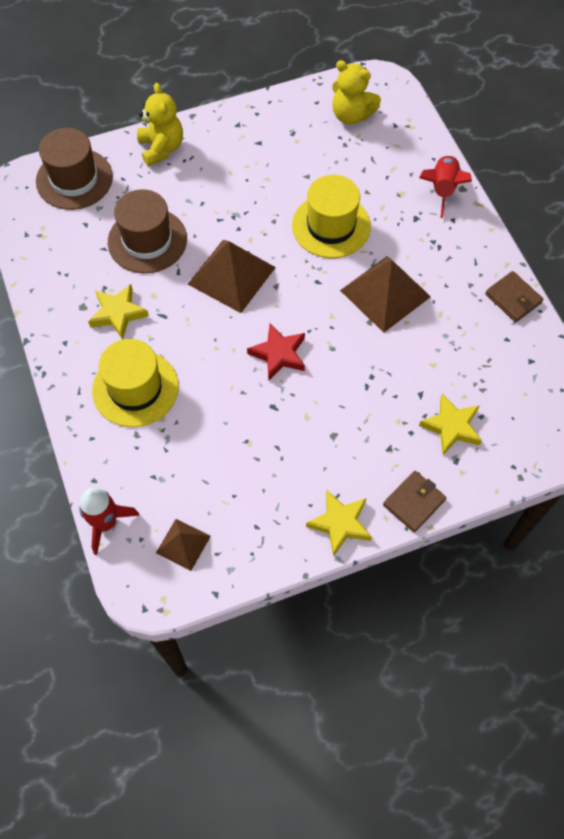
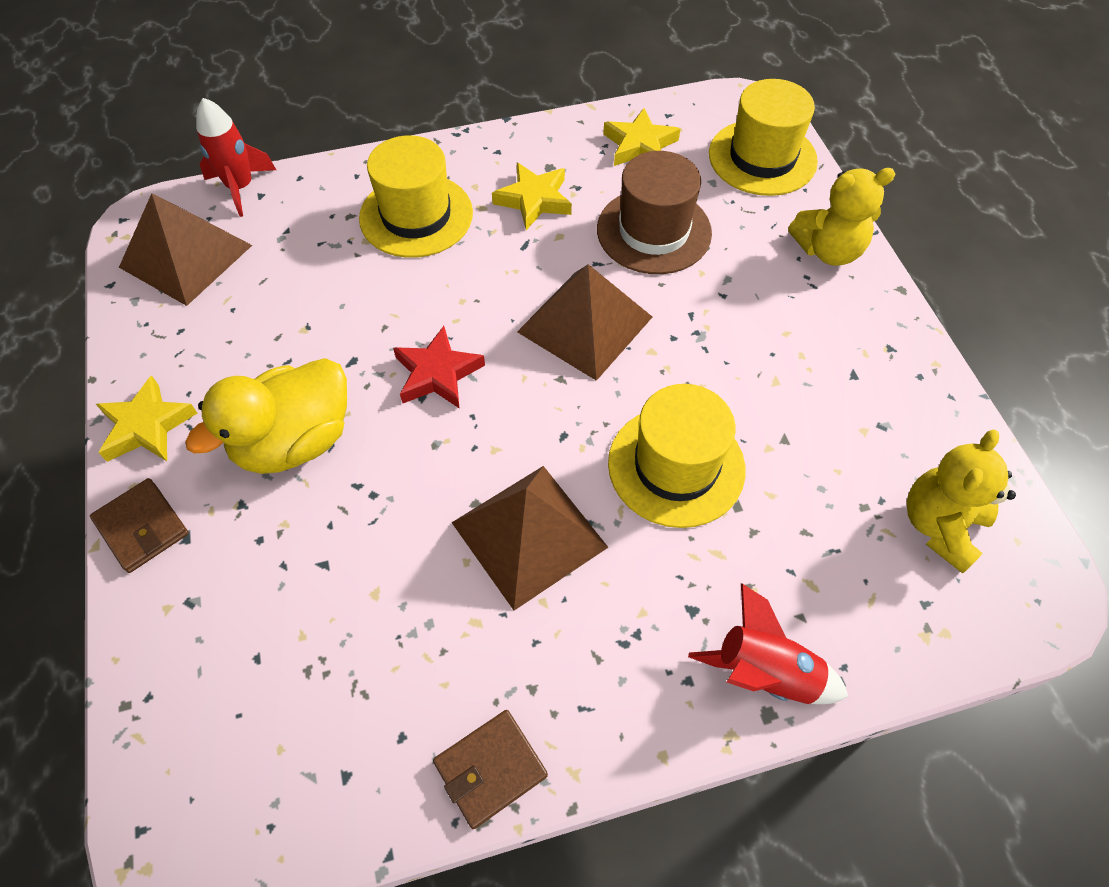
camera: 95 degrees right, 5 degrees down
(74, 179) = (762, 157): brown hat -> yellow hat
(183, 544) = (186, 256): brown pyramid -> brown pyramid, size x1.81
(340, 428) = (295, 441): none -> yellow duck
(451, 427) = (251, 604): yellow star -> yellow star (639, 145)

